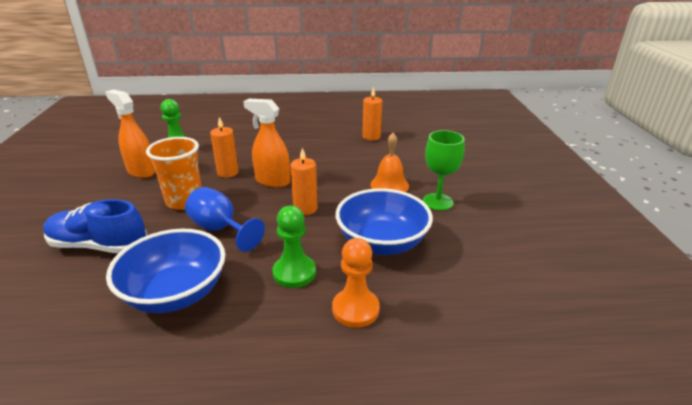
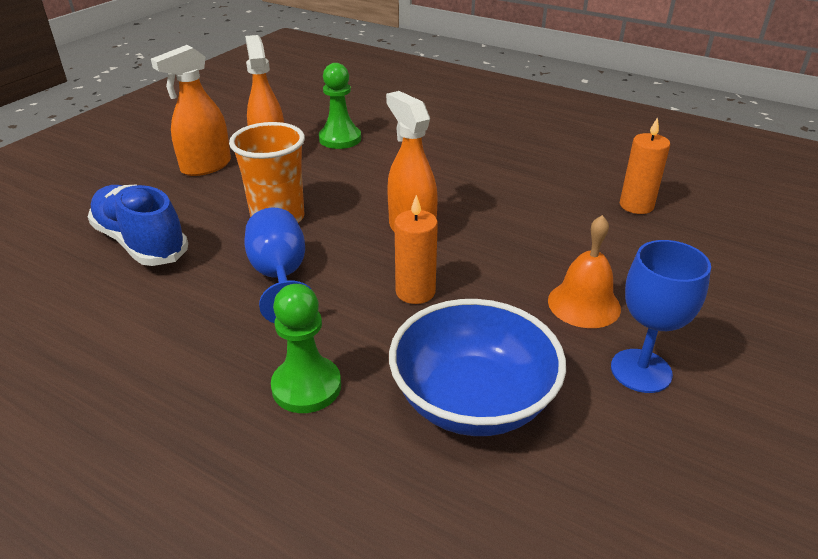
camera: 35 degrees right, 5 degrees up
(98, 189) = (206, 166): none -> orange spray bottle
(176, 293) = (153, 344): blue bowl -> none
(228, 172) = (366, 195): orange candle -> none
(355, 309) = (330, 489): orange pawn -> none
(437, 202) = (641, 371): green goblet -> blue goblet

